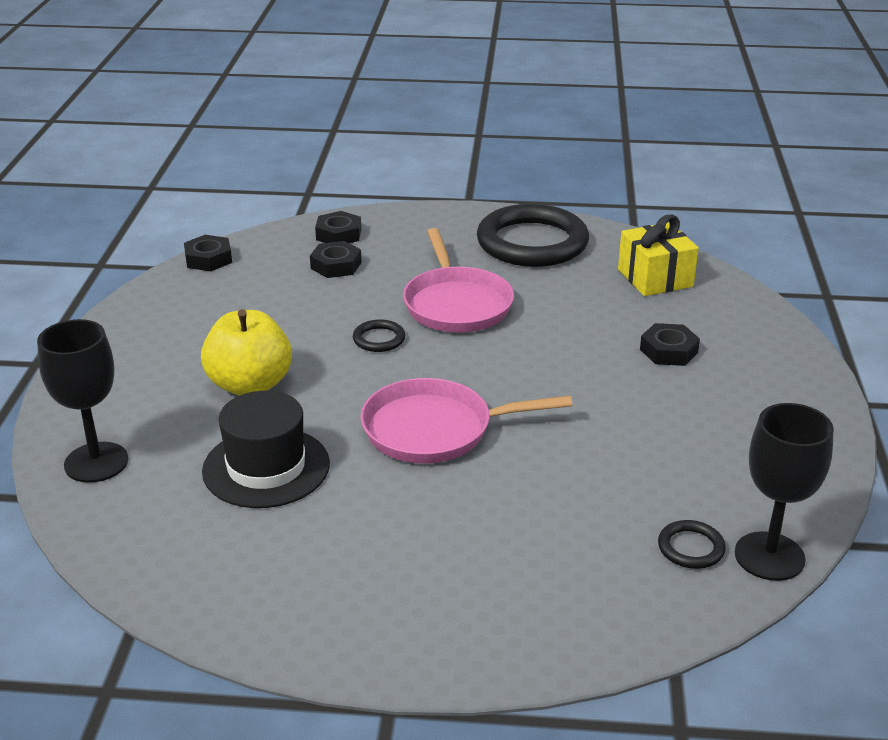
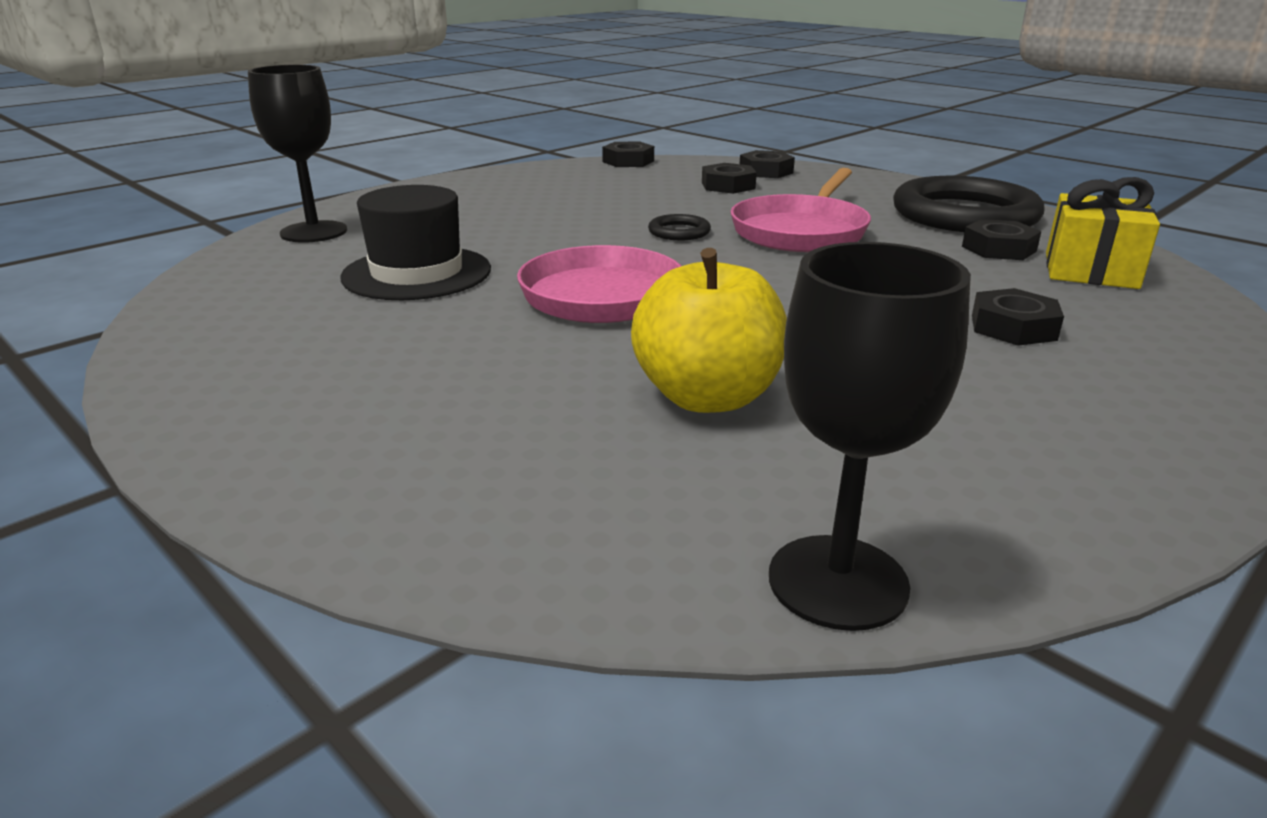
camera: 40 degrees right, 5 degrees down
(250, 385) = (512, 227): yellow apple -> yellow apple (707, 397)
(589, 275) = (999, 249): none -> black nut
(691, 548) = (725, 513): black ring -> none

